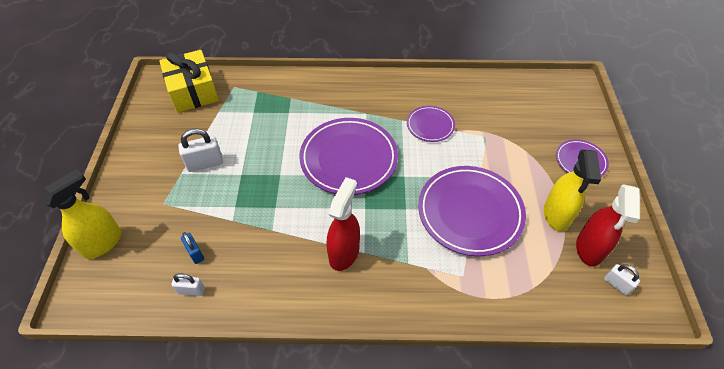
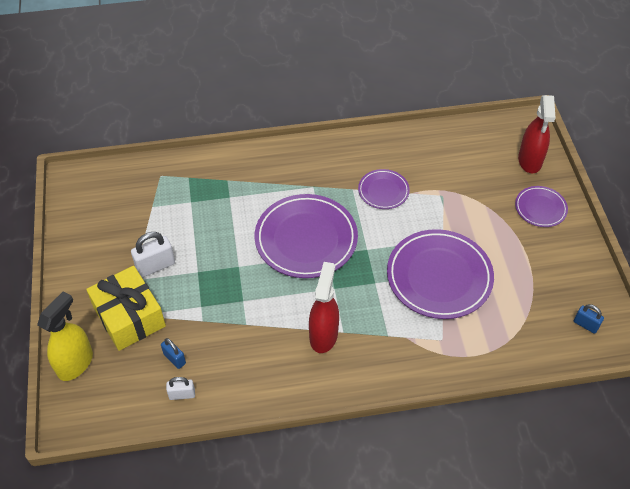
camera: 10 degrees left, 0 degrees up
(193, 91) = (116, 187): yellow gift -> yellow gift (129, 317)
(556, 215) = (523, 267): yellow spray bottle -> none
(589, 249) = (557, 295): red spray bottle -> red spray bottle (530, 161)
(616, 284) = (585, 325): white padlock -> blue padlock

